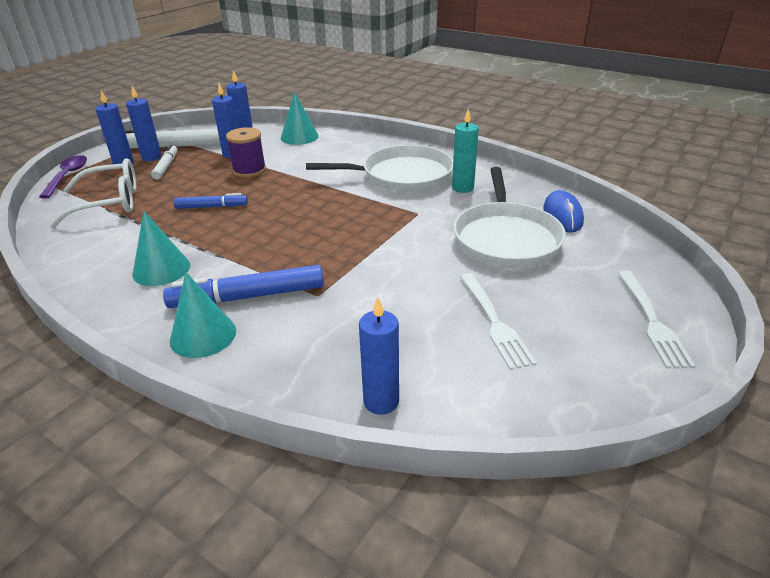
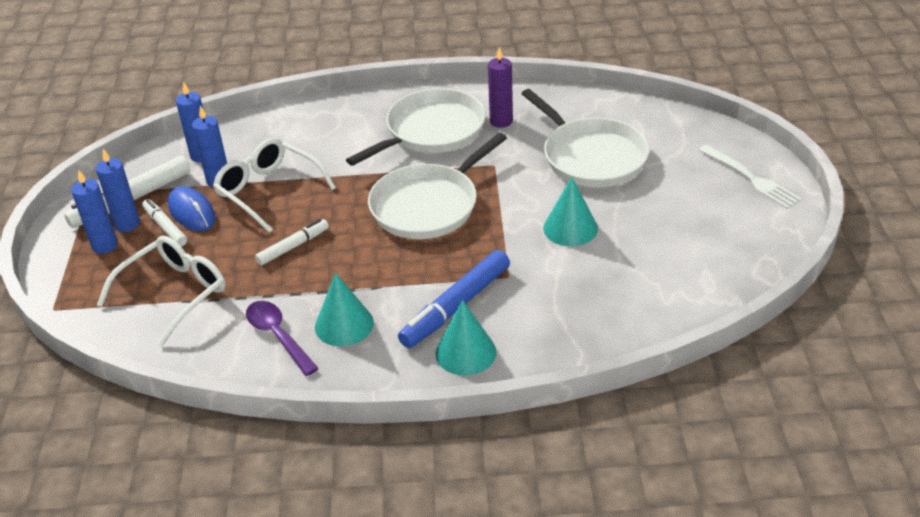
camera: 35 degrees left, 5 degrees up
(67, 176) = (64, 291): purple spoon -> purple spoon (278, 336)
(212, 207) = (293, 247): blue marker -> white marker
(249, 170) = (268, 191): purple spool -> white glasses
(299, 137) = (261, 128): turquoise cone -> turquoise cone (570, 228)
(332, 219) = (428, 205): none -> white pan
(381, 401) = (649, 323): blue candle -> none
(462, 188) = (501, 121): turquoise candle -> purple candle
(494, 322) = (657, 231): white fork -> none
(562, 215) = (610, 114): blue mouse -> blue mouse (191, 212)

